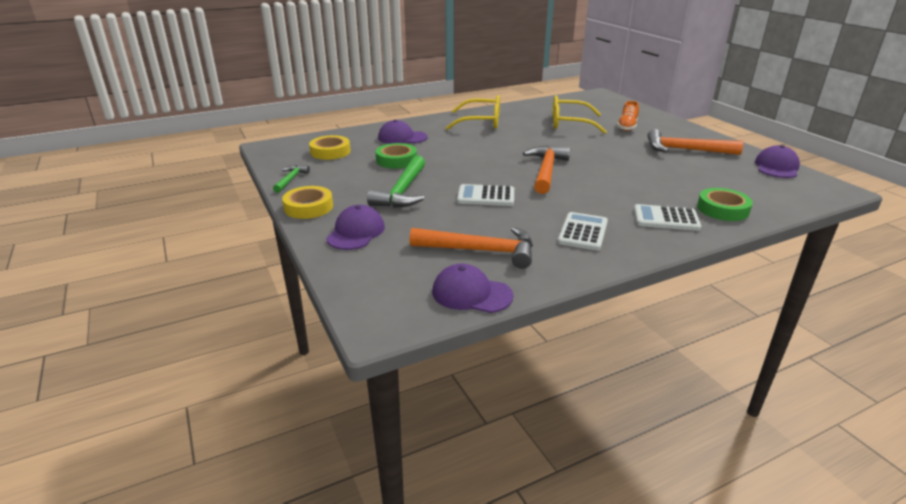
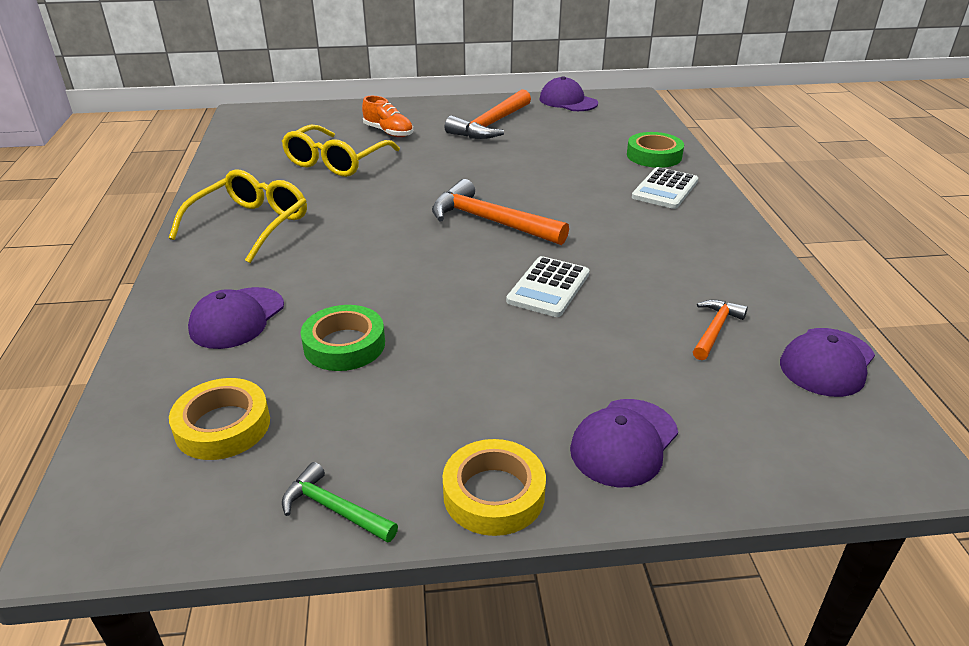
camera: 70 degrees left, 5 degrees up
(356, 232) = (624, 442): purple cap -> purple cap turned 90 degrees counterclockwise
(402, 191) = (487, 362): green hammer -> none
(481, 251) = (715, 329): orange hammer -> orange hammer, size x0.54
(583, 232) = (682, 245): white calculator -> none

